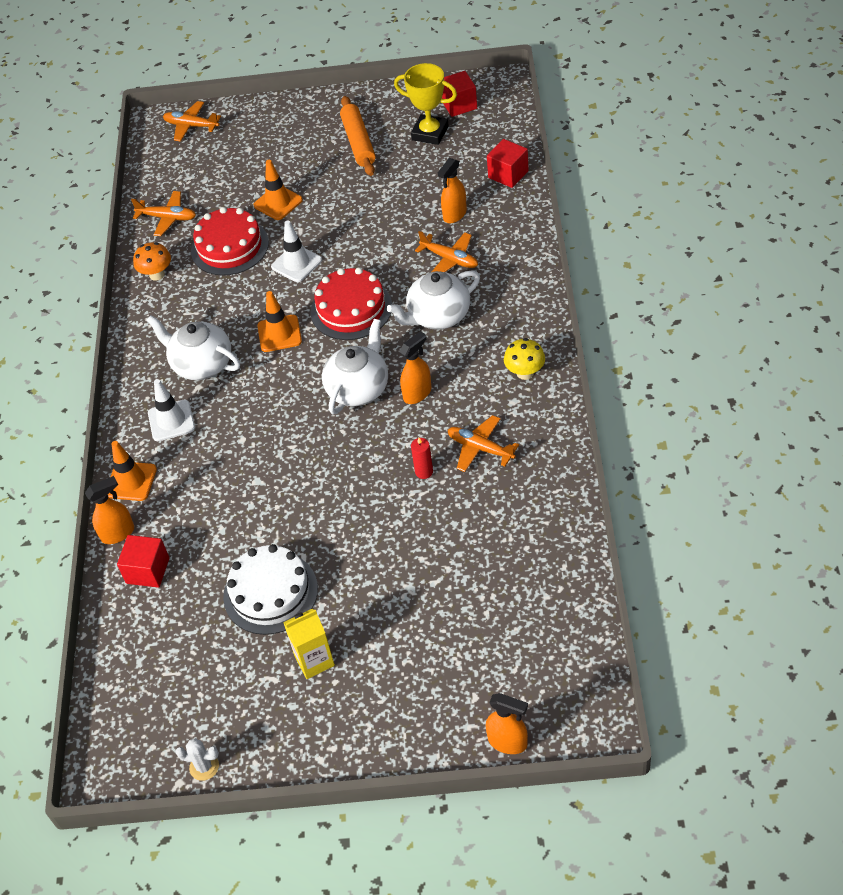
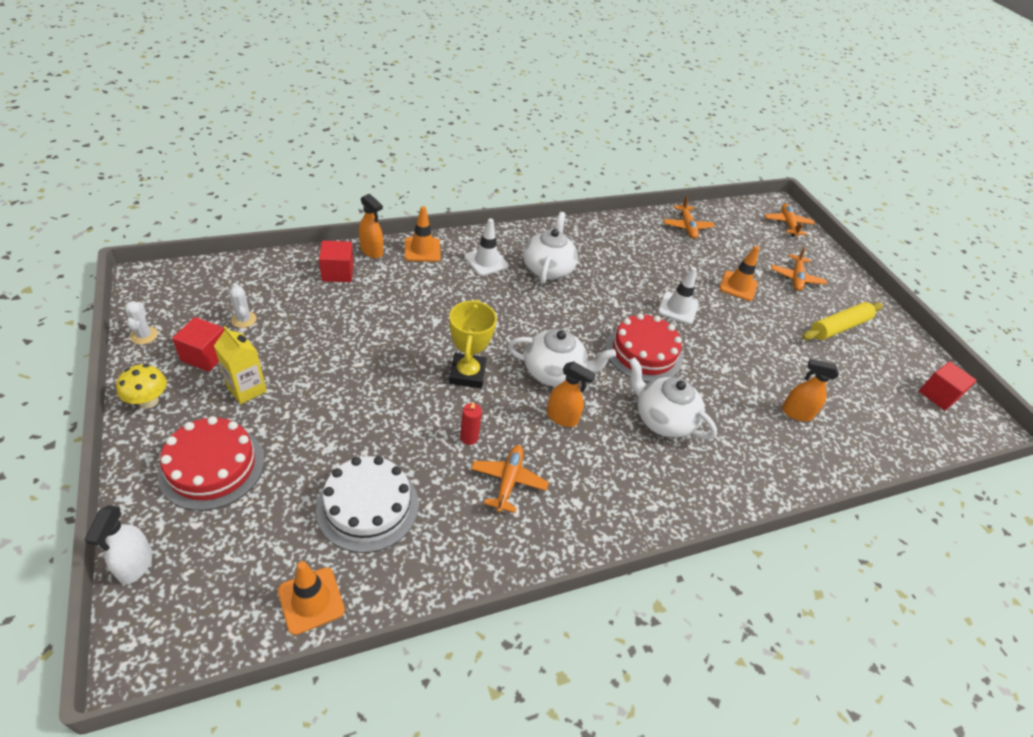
camera: 60 degrees right, 5 degrees down
(157, 274) = (627, 230): orange mushroom -> none
(204, 666) = (244, 319): none -> white cactus
(229, 247) = (675, 265): red cake -> red cake (212, 466)
(270, 592) = (319, 348): white cake -> white cake (368, 506)
(279, 334) = (596, 310): orange traffic cone -> orange traffic cone (311, 600)
(358, 142) = (839, 327): orange rolling pin -> yellow rolling pin
(430, 133) = (886, 377): yellow trophy -> yellow trophy (467, 374)
(450, 259) = (738, 418): orange plane -> orange plane (796, 278)
(508, 174) = (876, 451): red cube -> red cube (205, 355)
(508, 742) = (135, 565): orange spray bottle -> white spray bottle
(525, 373) = (618, 507): yellow mushroom -> yellow mushroom (148, 401)

